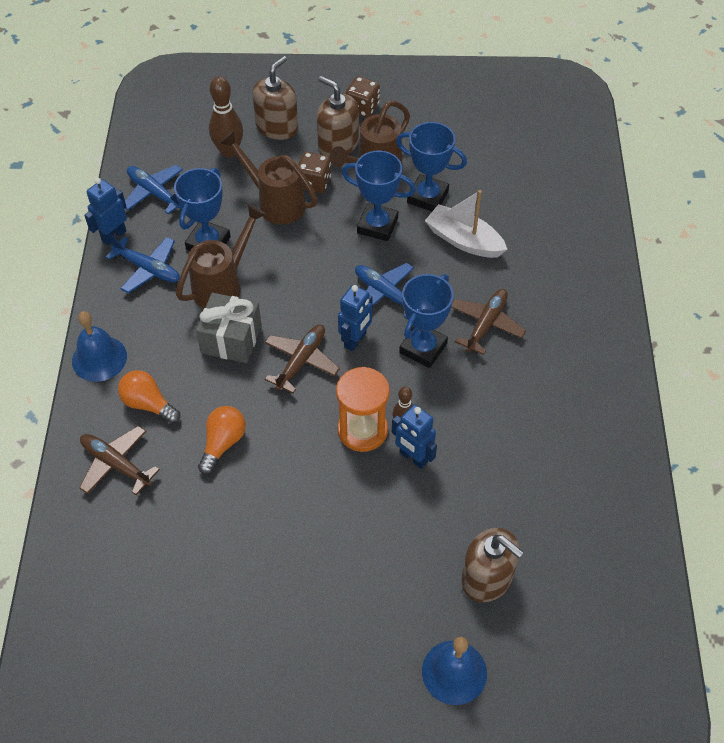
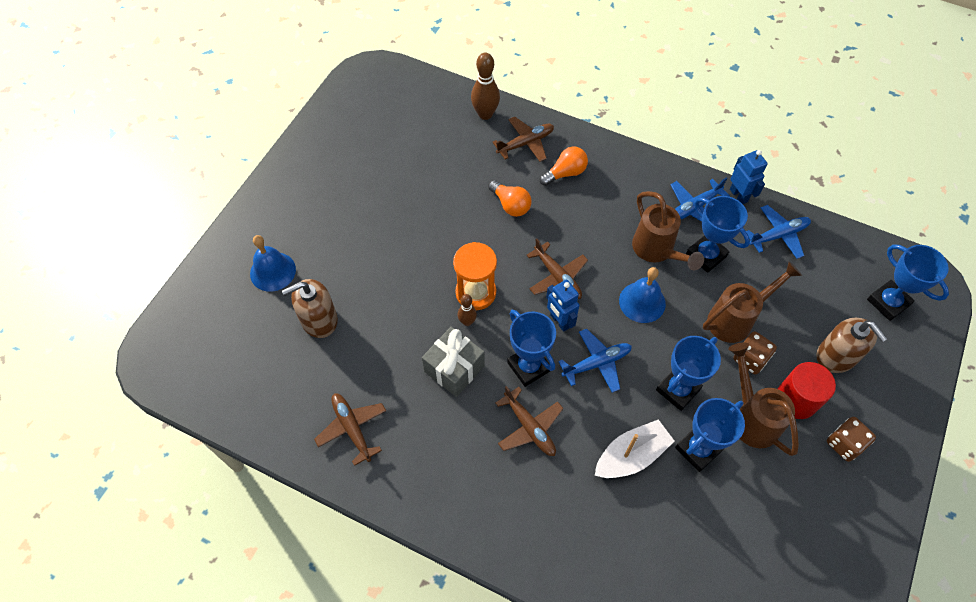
camera: 115 degrees right, 5 degrees up
(99, 358) = (619, 156): blue bell -> blue bell (642, 302)
(199, 103) = (888, 302): none -> blue trophy
(229, 151) = (814, 305): brown bowling pin -> brown bowling pin (485, 114)
(231, 339) = (599, 239): grey gift -> grey gift (454, 369)
(338, 144) = (796, 399): brown soap dispenser -> red cylinder
(413, 457) = (435, 315): blue robot -> none
(586, 476) = (352, 428): none -> brown plane

